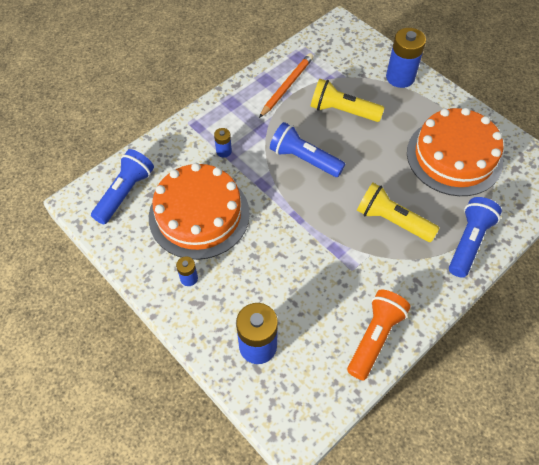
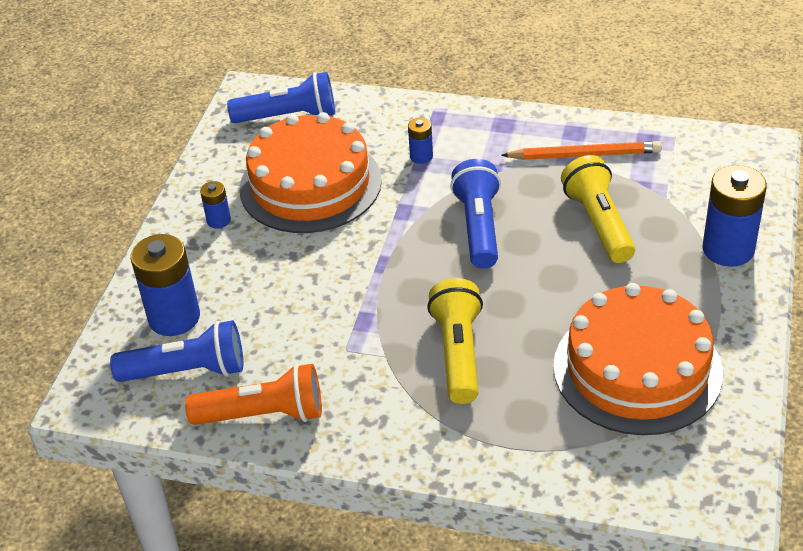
camera: 60 degrees right, 15 degrees down
(468, 242) = (495, 447): blue flashlight -> blue flashlight (187, 371)

